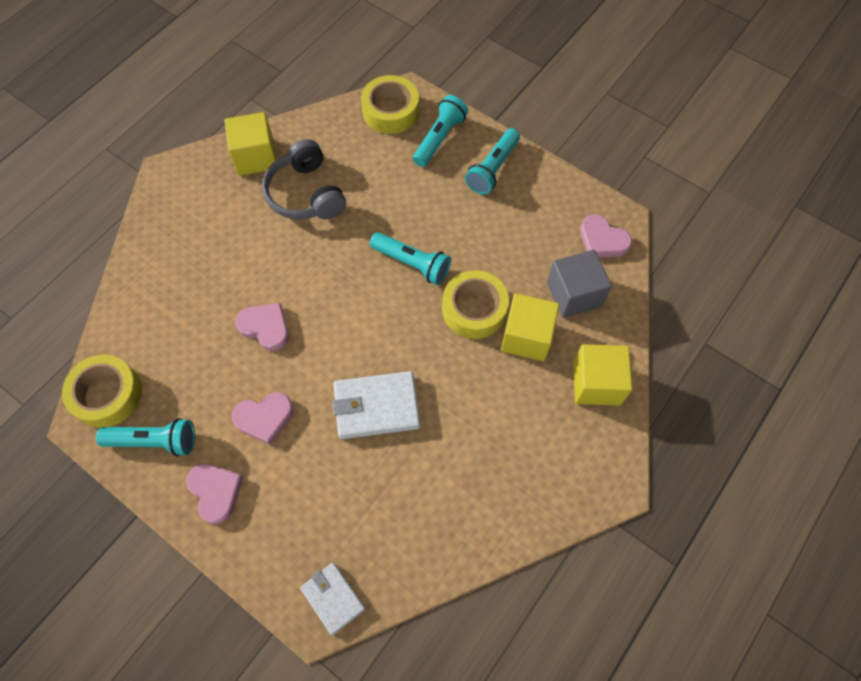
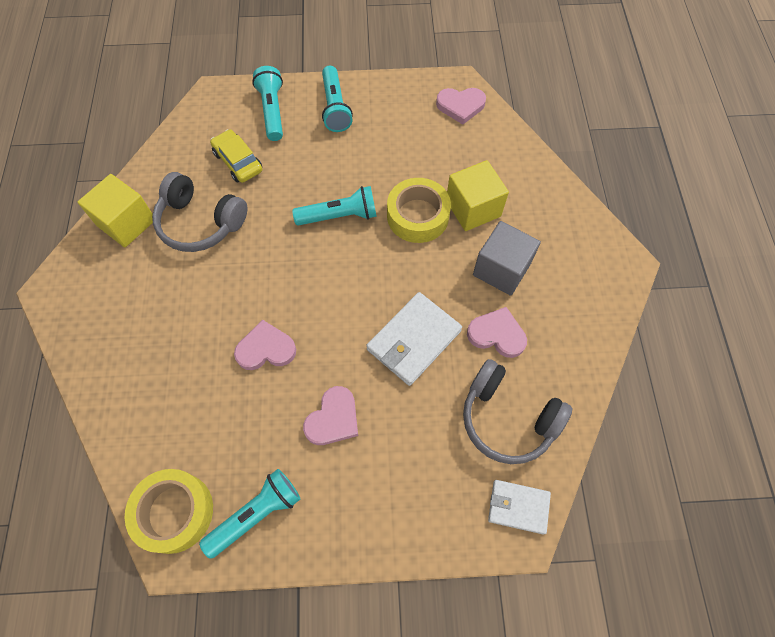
camera: 40 degrees left, 0 degrees up
(215, 491) = (349, 509): pink heart -> pink heart (497, 334)
(376, 163) = (238, 162): none -> yellow car
(390, 111) = (212, 115): yellow tape -> none
(390, 526) = (508, 418): none -> grey headphones
(574, 294) = (477, 156): grey cube -> grey cube (501, 269)
(596, 383) = (549, 205): yellow cube -> none

